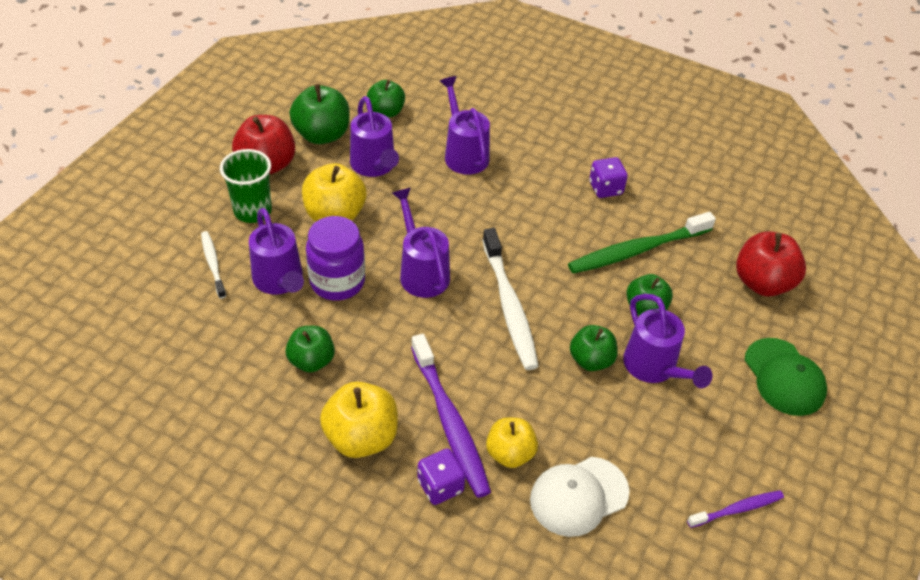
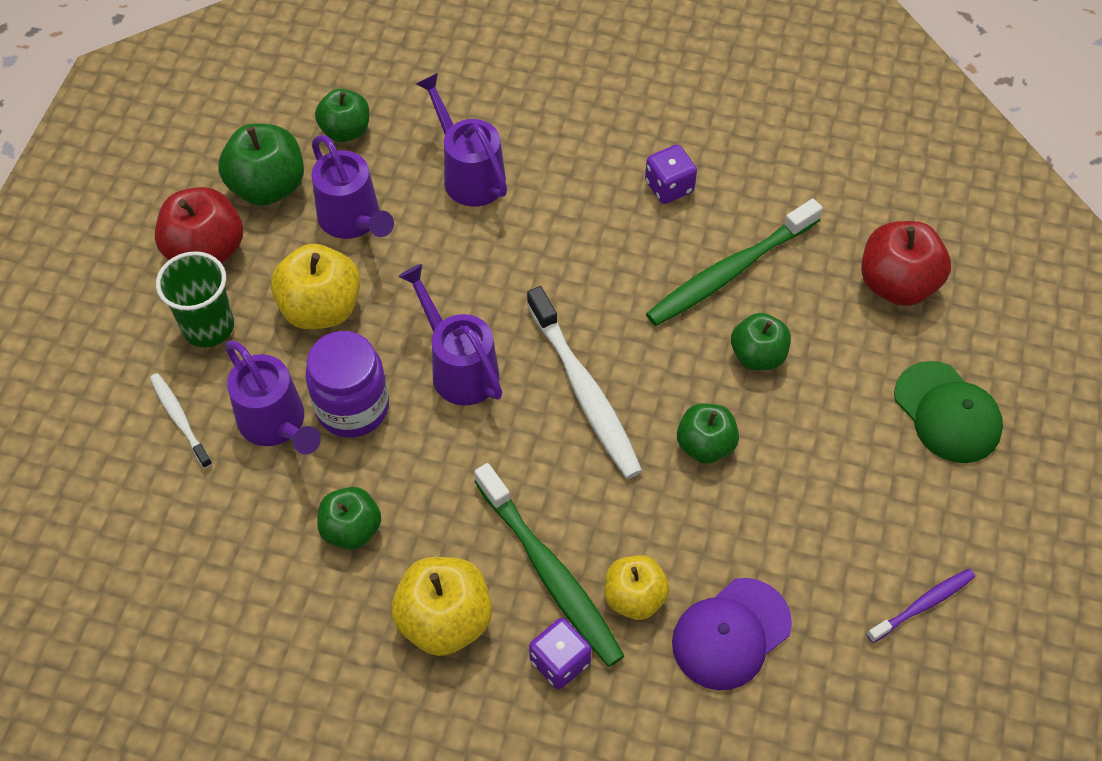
camera: 10 degrees left, 10 degrees up
(450, 422) = (550, 573): purple toothbrush -> green toothbrush
(578, 496) = (731, 634): white cap -> purple cap
(654, 368) = (786, 438): purple watering can -> none

